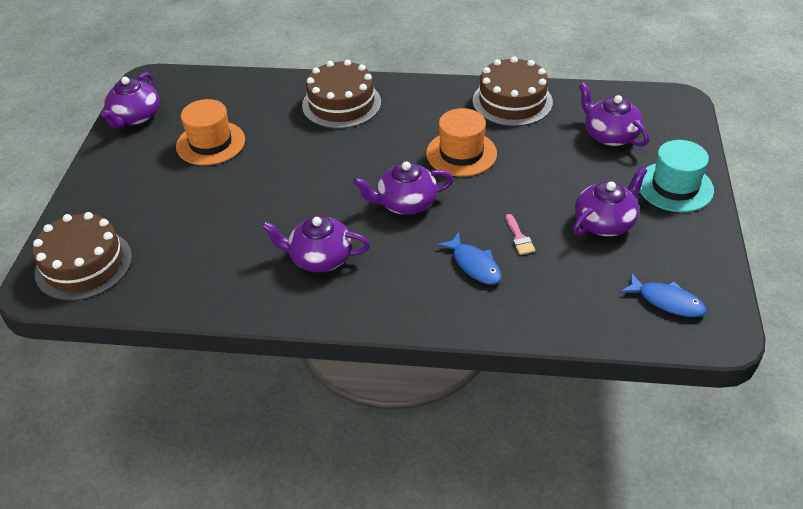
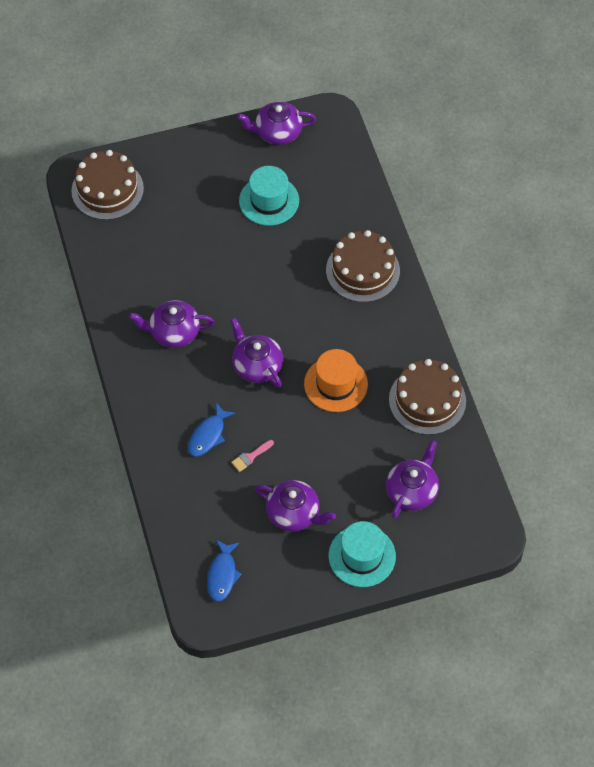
camera: 65 degrees right, 15 degrees up
(210, 143) = (269, 200): orange hat -> turquoise hat
(320, 258) = (173, 332): purple teapot -> purple teapot turned 75 degrees counterclockwise

